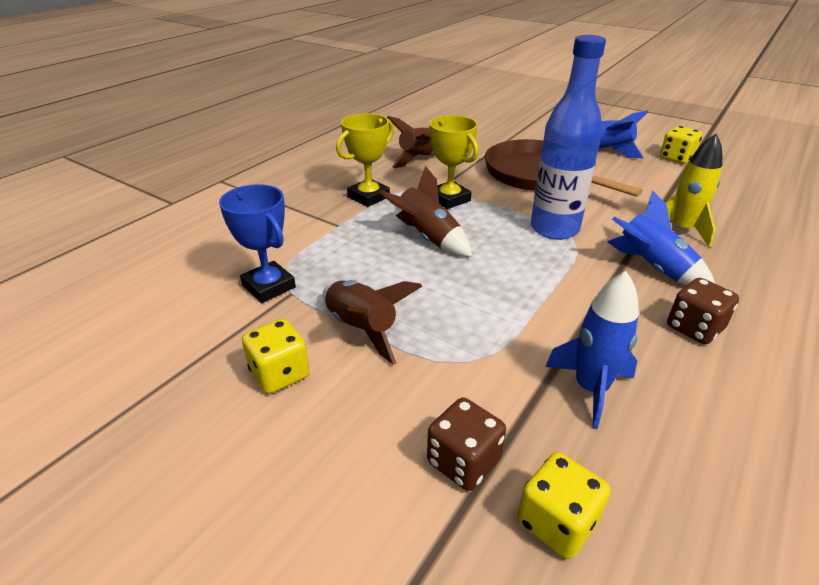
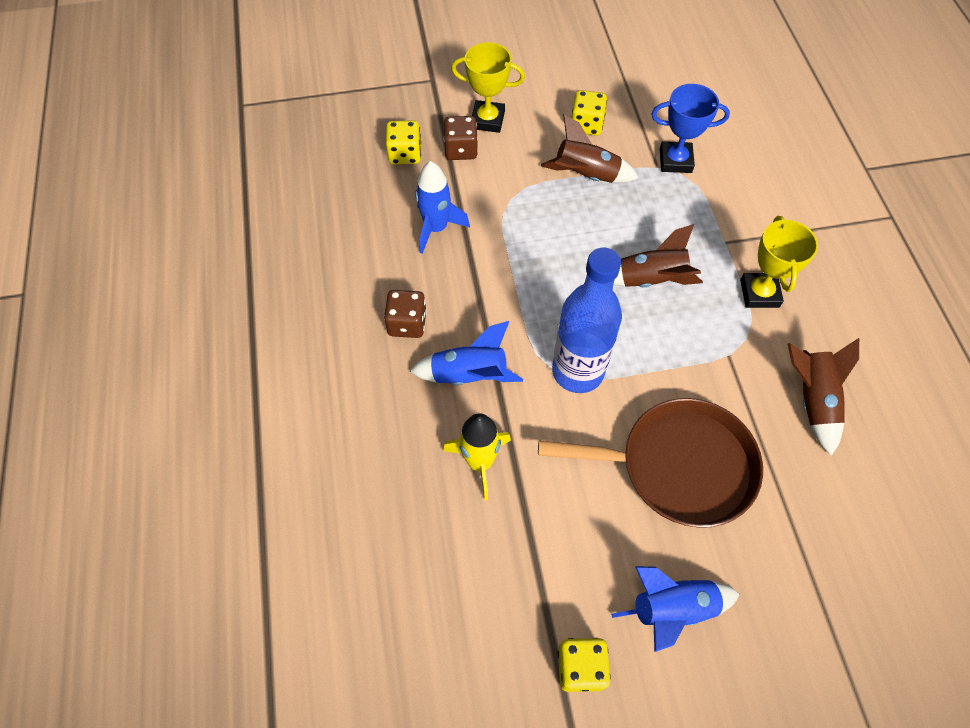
camera: 135 degrees right, 25 degrees up
(449, 199) = (699, 346): yellow trophy -> yellow trophy (487, 120)

